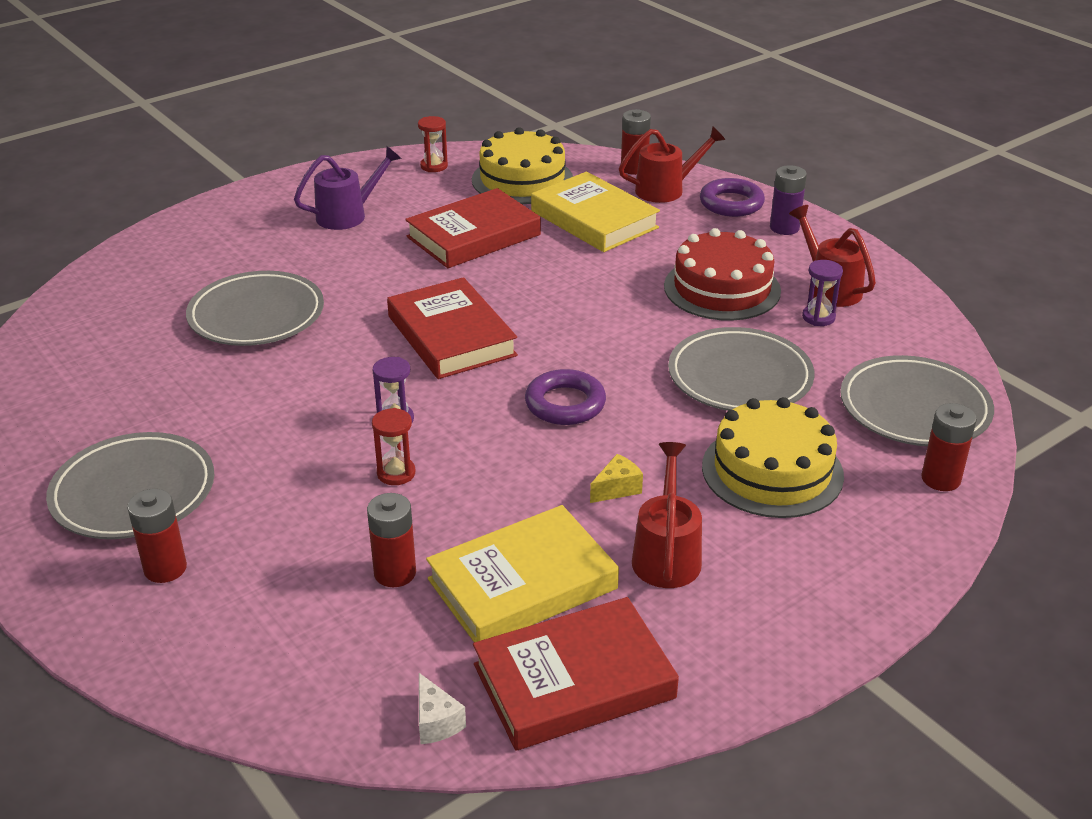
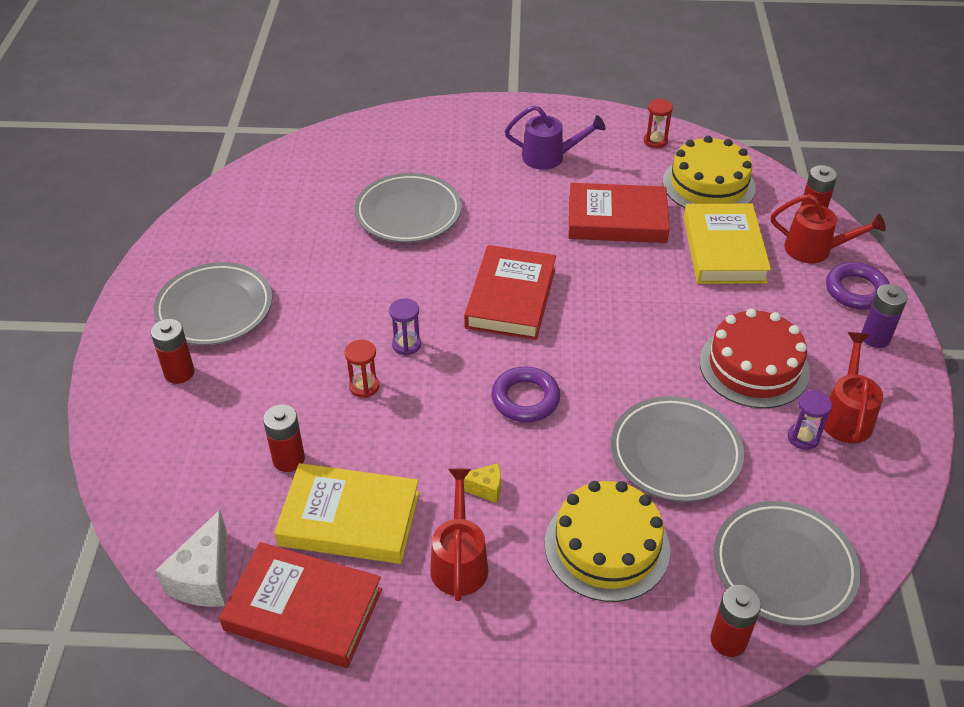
camera: 40 degrees right, 10 degrees up
(436, 722) = (204, 578): white cheese -> white cheese, size x1.80
(666, 554) = (459, 561): red watering can -> red watering can turned 45 degrees counterclockwise

